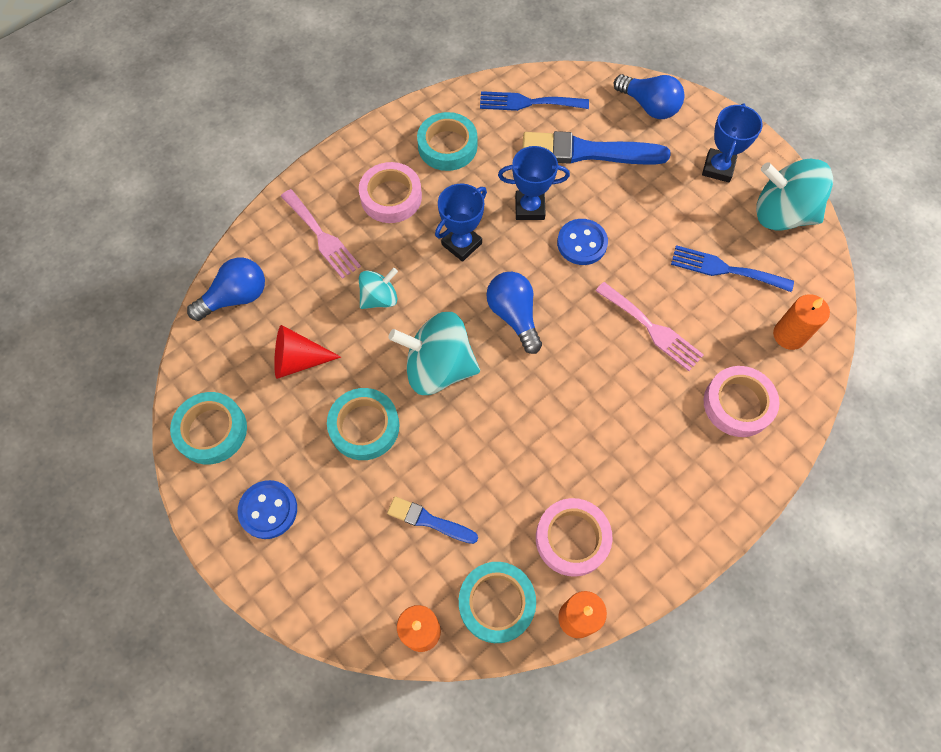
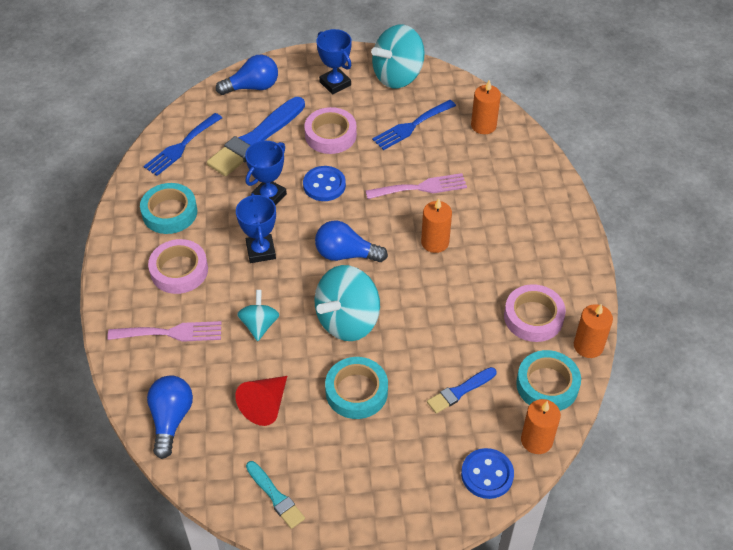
camera: 55 degrees left, 15 degrees down
(212, 430) = (275, 496): turquoise tape -> turquoise brush
(268, 510) = (373, 490): blue button -> blue button (487, 474)
(592, 385) = (435, 242): none -> orange candle
(738, 404) = (509, 178): pink tape -> pink tape (330, 135)

